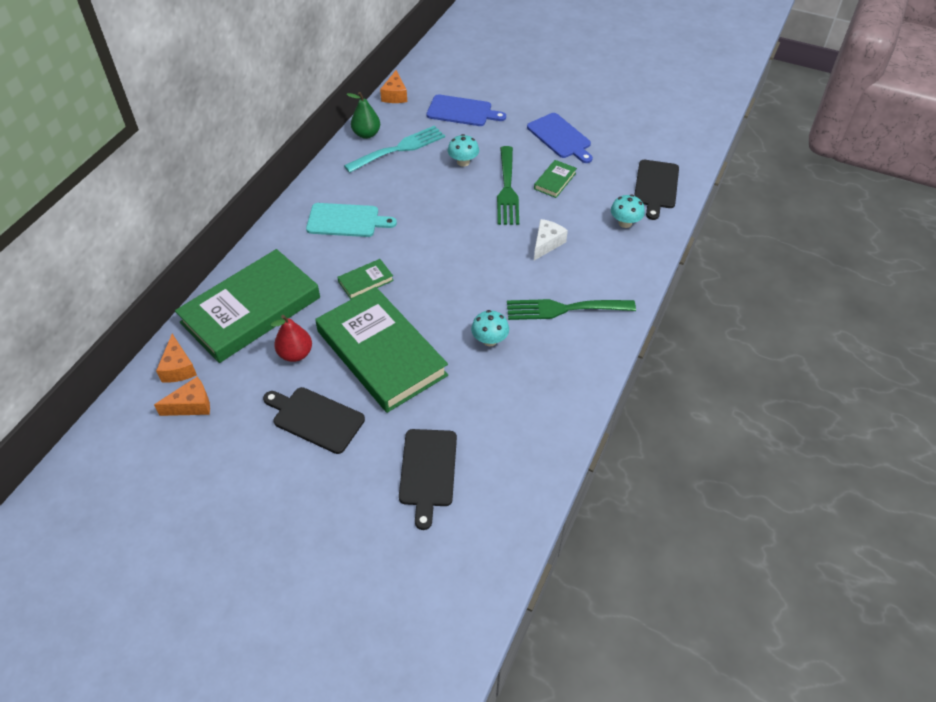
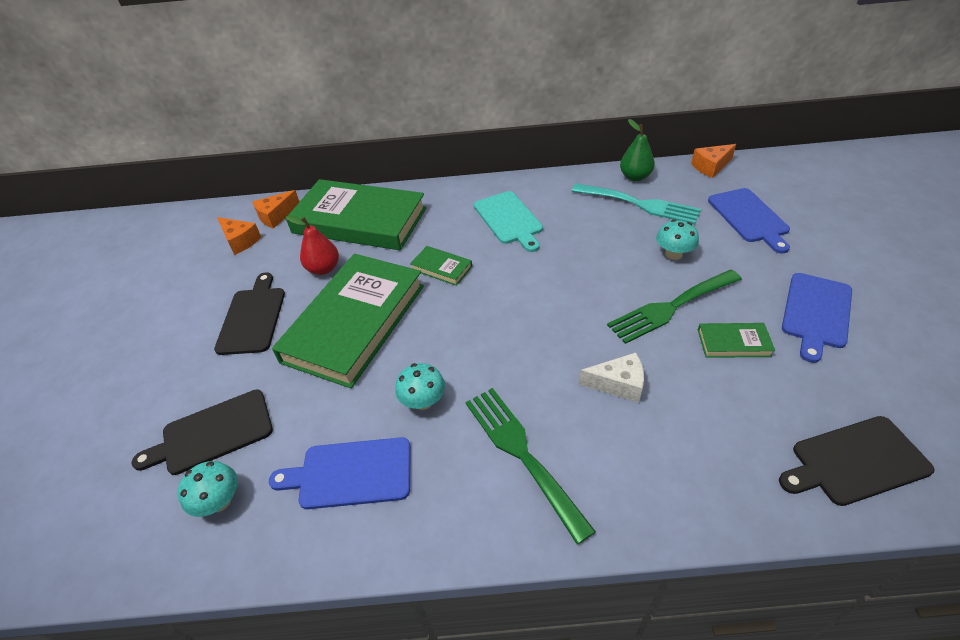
camera: 65 degrees right, 5 degrees down
(521, 398) = (350, 473): none -> blue cutting board
(625, 223) = (739, 454): turquoise mushroom -> turquoise mushroom (219, 501)

